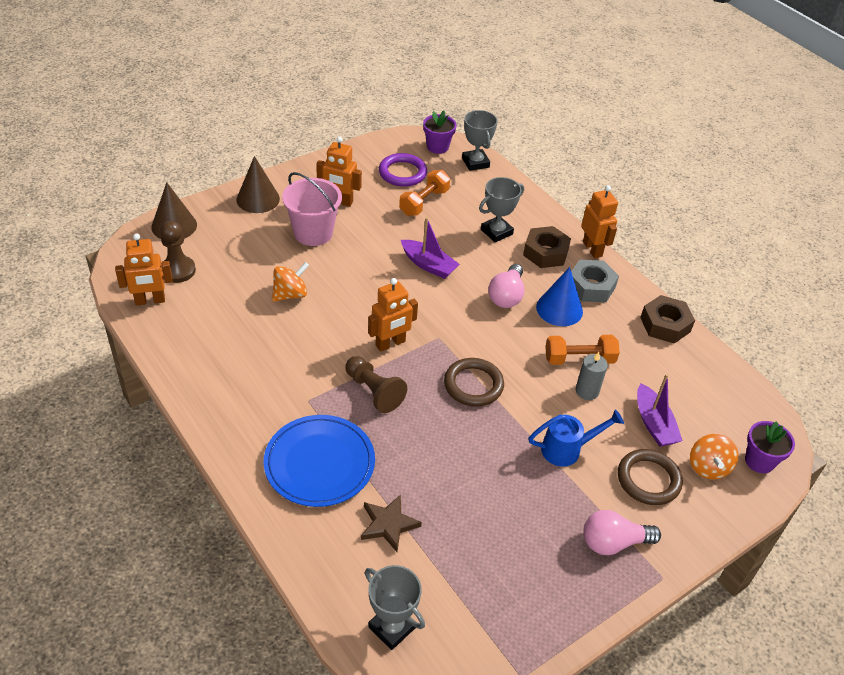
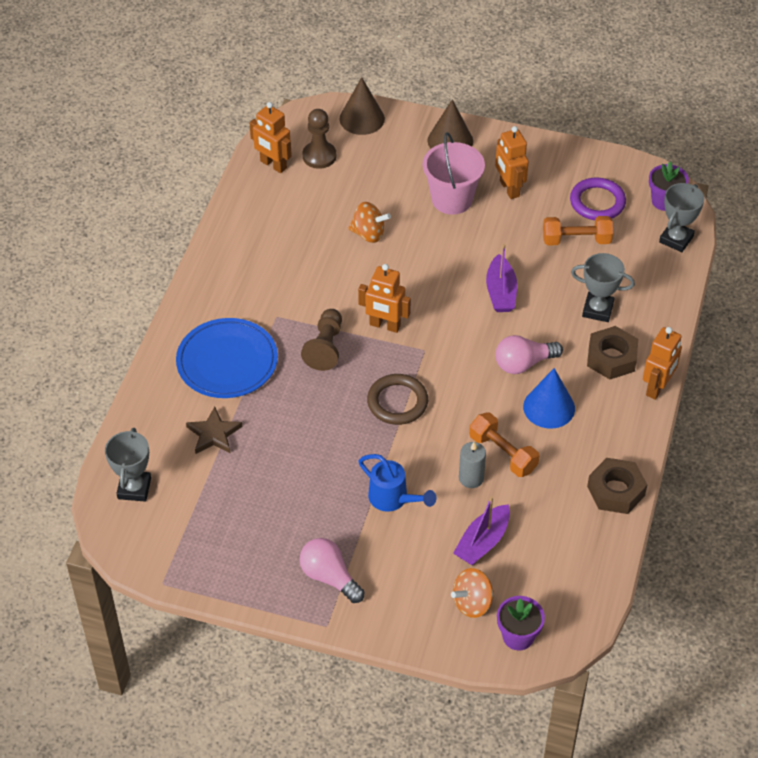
camera: 55 degrees right, 5 degrees up
(591, 286) = (604, 413): grey nut -> none
(648, 479) = (416, 568): brown ring -> none

